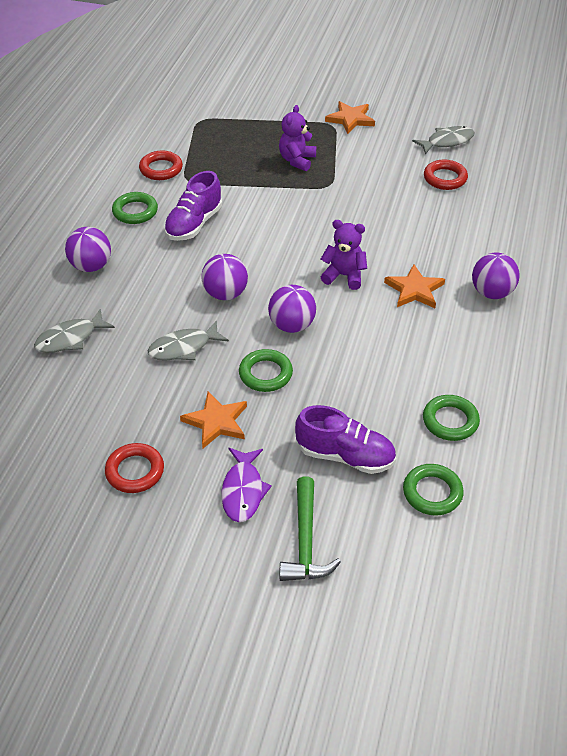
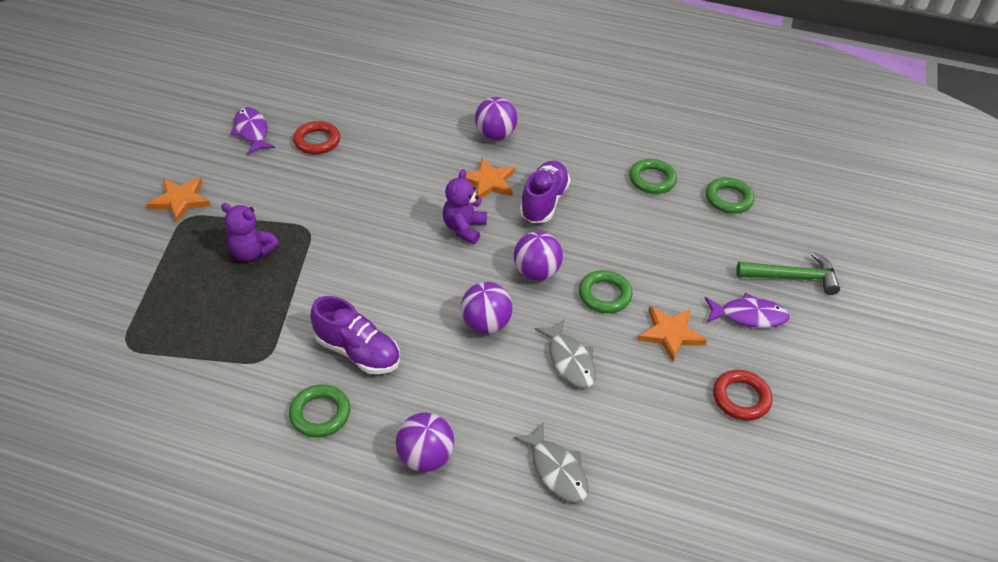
camera: 90 degrees left, 0 degrees up
(161, 169) = (231, 388): red ring -> none
(345, 456) = (699, 246): purple shoe -> purple shoe (544, 202)
(447, 141) = (252, 132): grey fish -> purple fish

